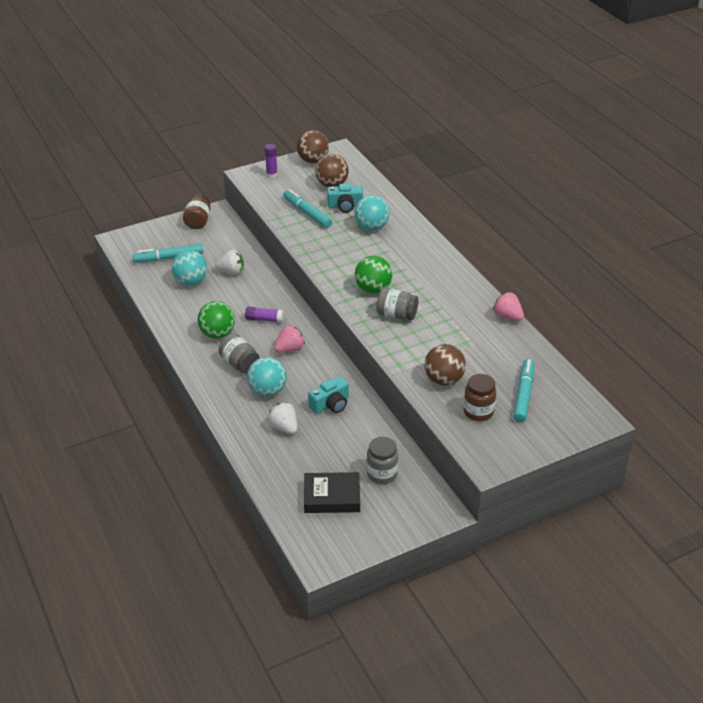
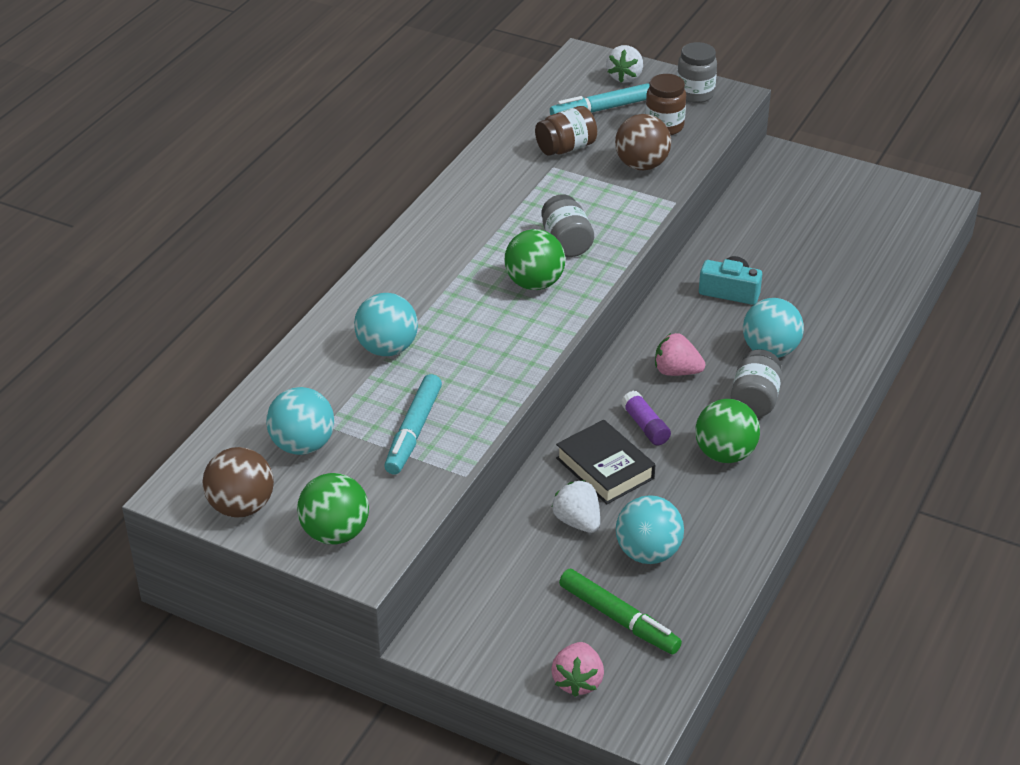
camera: 125 degrees left, 0 degrees up
(169, 258) = (619, 619): turquoise marker -> green marker
(198, 221) = (484, 648): brown jar -> brown jar (566, 148)
(271, 175) = (335, 533): purple glue stick -> green ball
(284, 427) = (809, 307): white strawberry -> white strawberry (625, 77)
(332, 184) = (303, 445): brown ball -> turquoise ball
(332, 497) = (857, 228): black book -> black book (605, 468)
(345, 206) = (354, 401): turquoise camera -> none
(382, 474) = (784, 211): grey jar -> grey jar (695, 94)
(507, 317) = (474, 163): pink strawberry -> pink strawberry (578, 681)

